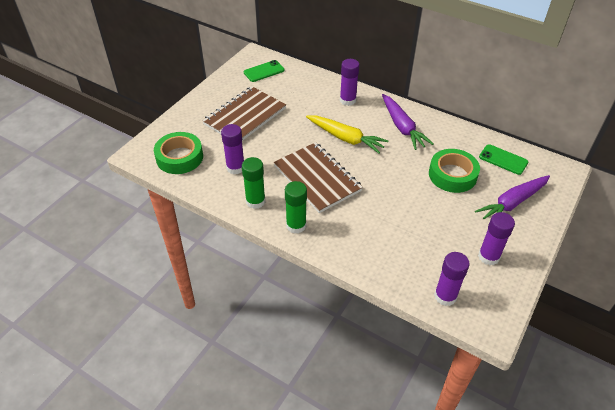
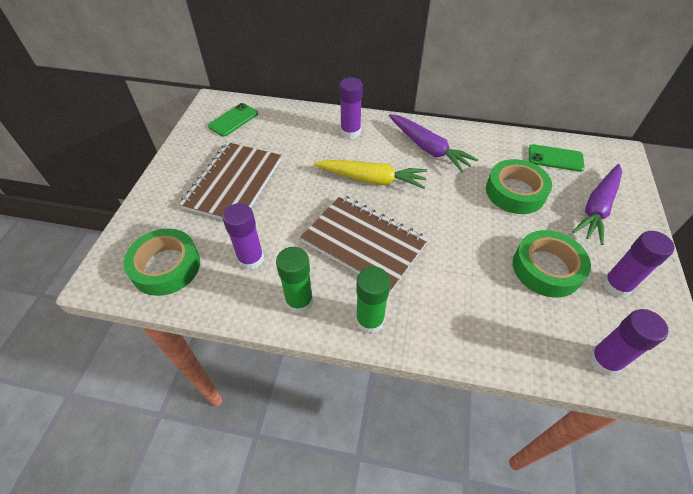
camera: 20 degrees left, 5 degrees up
(442, 231) = (546, 268): none -> green tape

